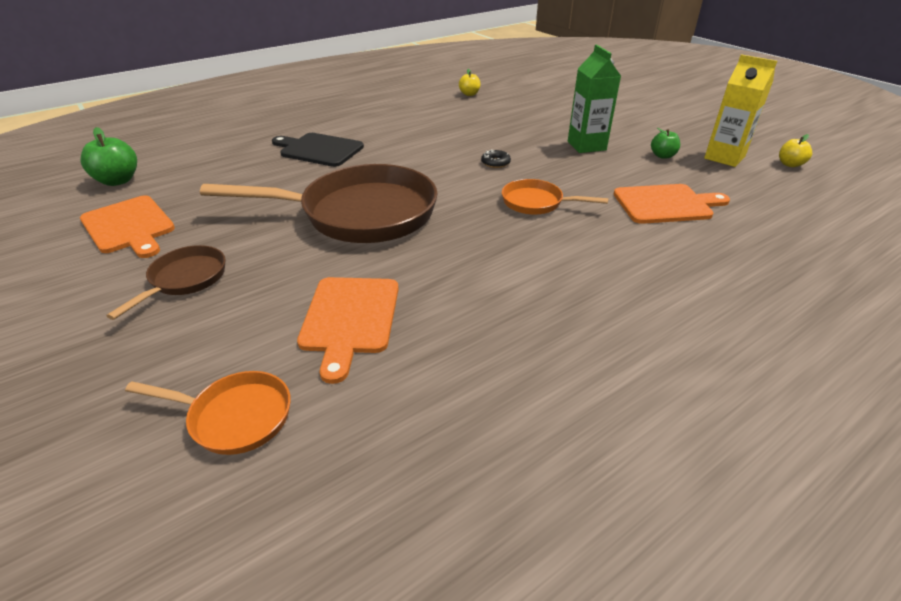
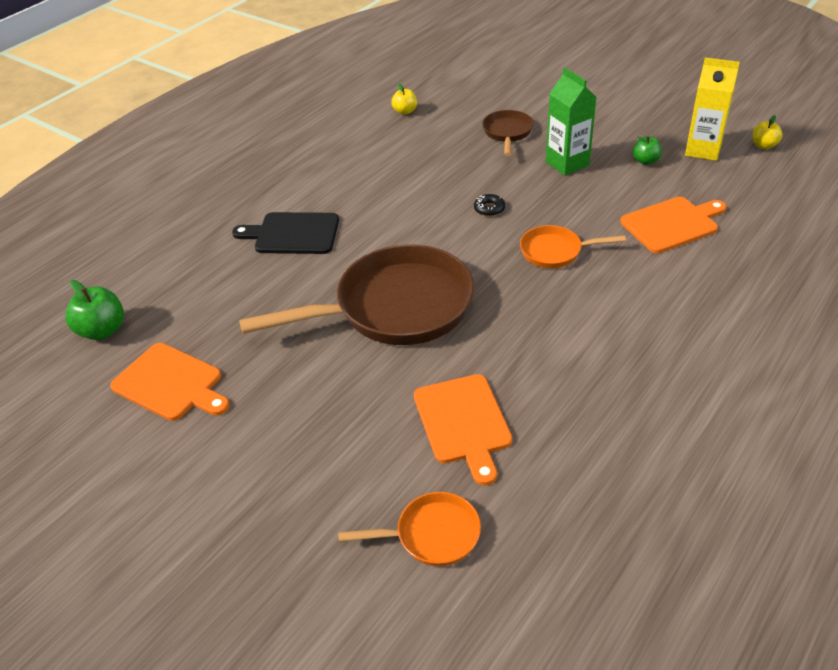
camera: 15 degrees left, 5 degrees up
(185, 279) = (282, 426): brown pan -> brown pan (507, 133)

